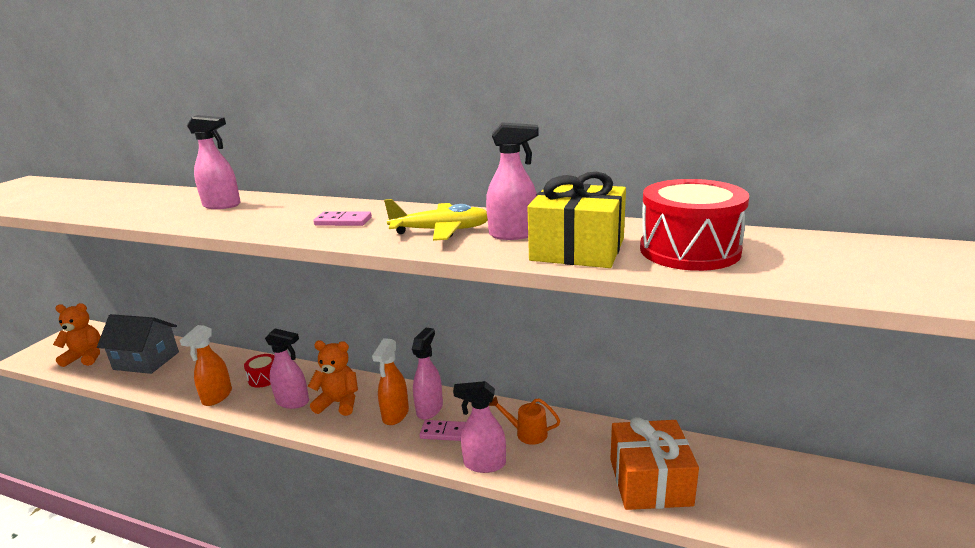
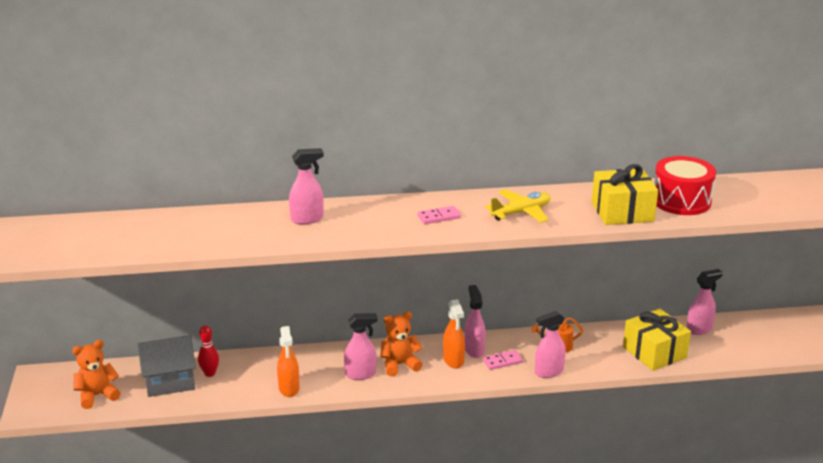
camera: 30 degrees left, 5 degrees up
(182, 362) = (210, 373): none -> red bowling pin
(264, 378) = (309, 365): red drum -> none
(513, 234) = (571, 207): pink spray bottle -> pink spray bottle (699, 329)
(650, 482) = (654, 352): orange gift -> yellow gift

